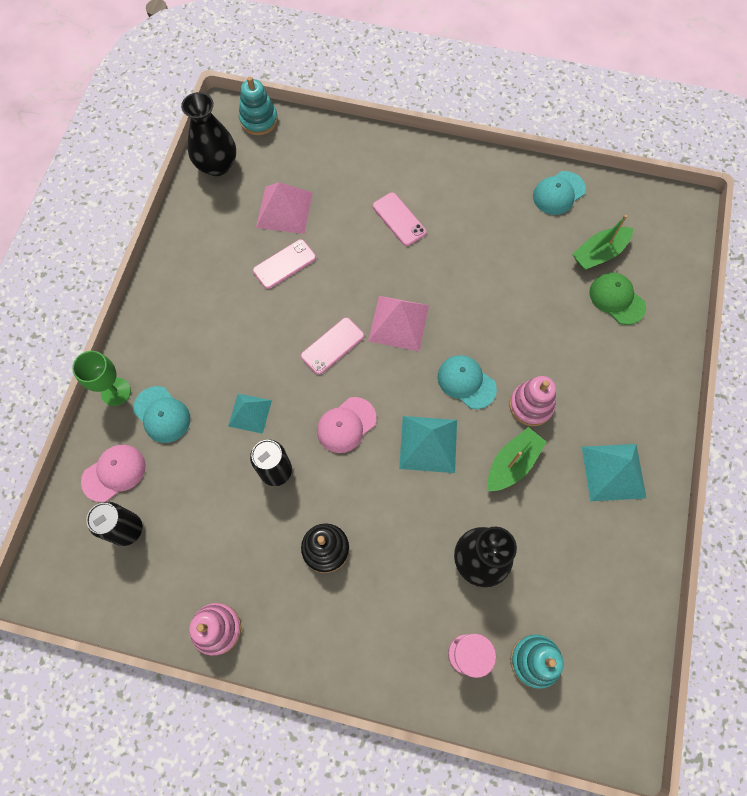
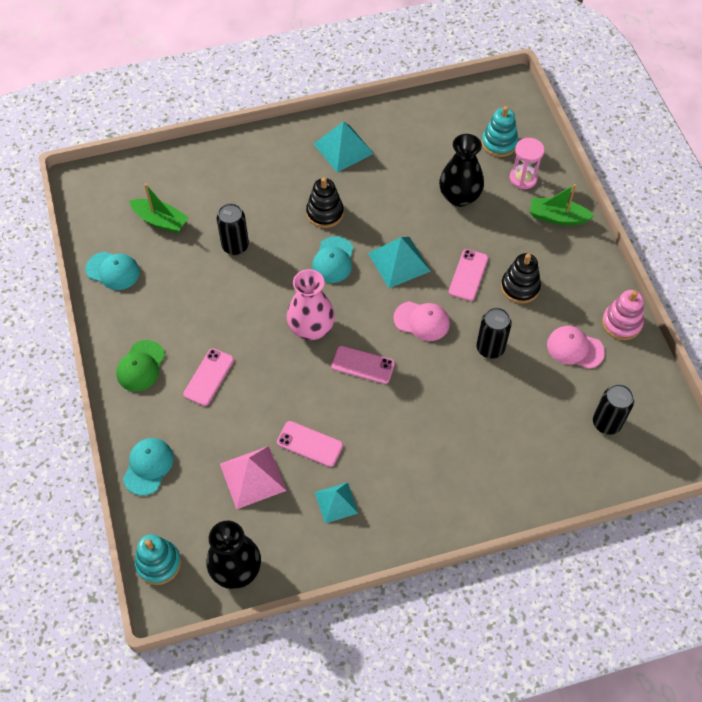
camera: 120 degrees left, 10 degrees down
(114, 473) = (575, 461): pink cap -> pink cap (575, 348)
(116, 392) = (513, 506): green goblet -> none
(162, 414) = (506, 456): turquoise cap -> turquoise cap (148, 466)
(250, 413) = (459, 392): turquoise pyramid -> turquoise pyramid (336, 502)
(372, 504) = (468, 275): none -> pink phone
(398, 323) = (311, 328): pink pyramid -> pink vase
(512, 463) = (377, 206): green boat -> green boat (557, 217)
(531, 405) = (325, 213): pink stacking toy -> black stacking toy
(533, 303) = (235, 246): none -> black can
(616, 299) = (198, 195): green cap -> green cap (141, 366)

